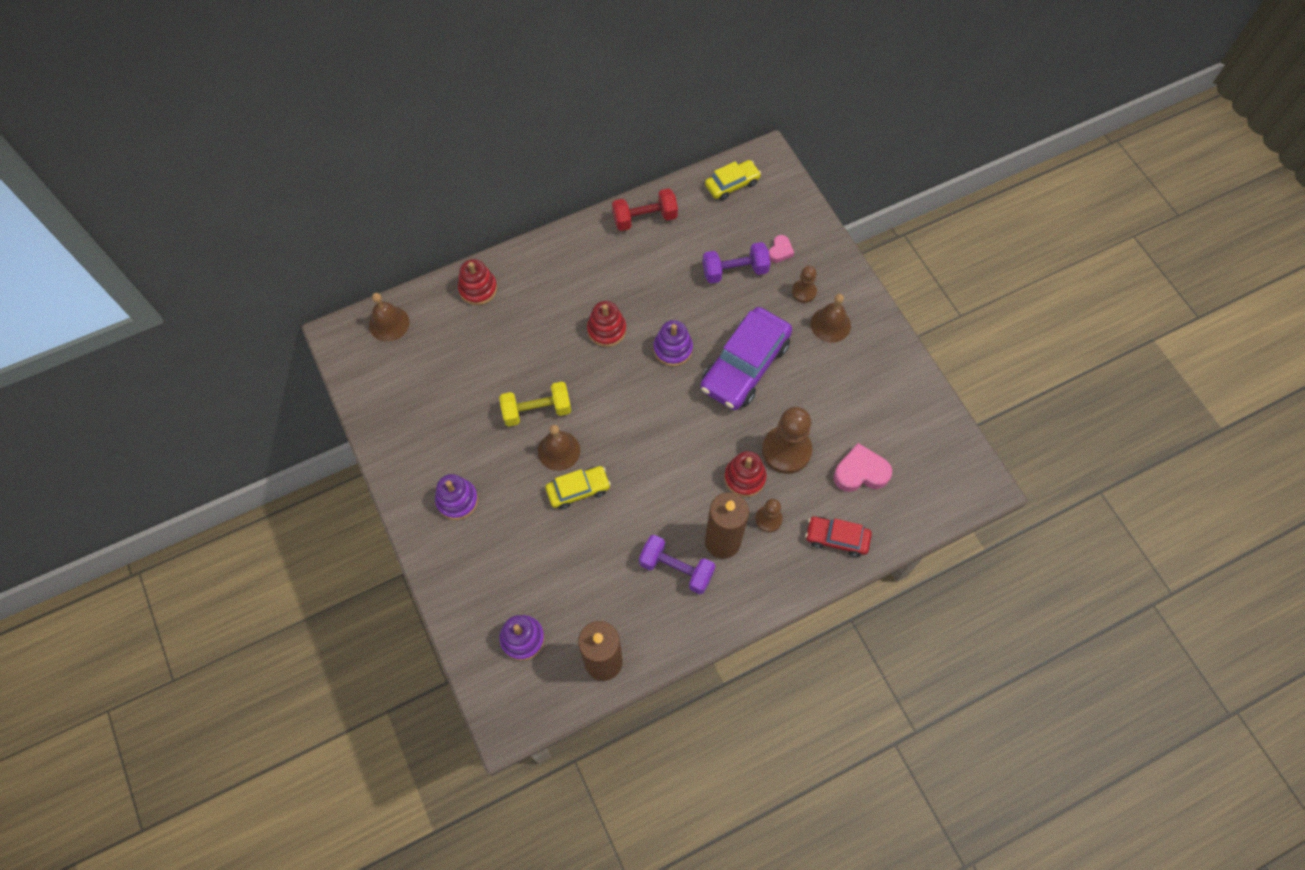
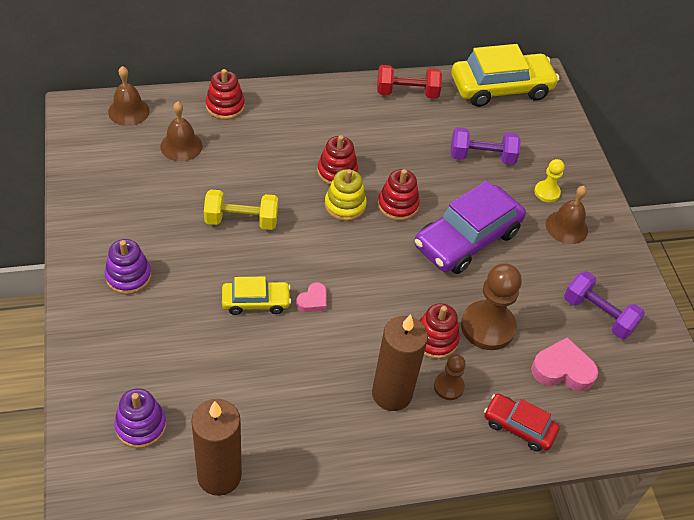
camera: 10 degrees right, 15 degrees down
(559, 450) = (249, 261): brown bell -> brown bell (181, 146)
(625, 364) = (345, 205): none -> yellow stacking toy
(673, 349) = (398, 205): purple stacking toy -> red stacking toy
(676, 569) = (332, 406): purple dumbbell -> purple dumbbell (598, 315)
(732, 184) = (501, 88): yellow car -> yellow car, size x1.86
(780, 251) = (532, 153): pink heart -> pink heart (313, 301)
(804, 292) = (547, 192): brown pawn -> yellow pawn

